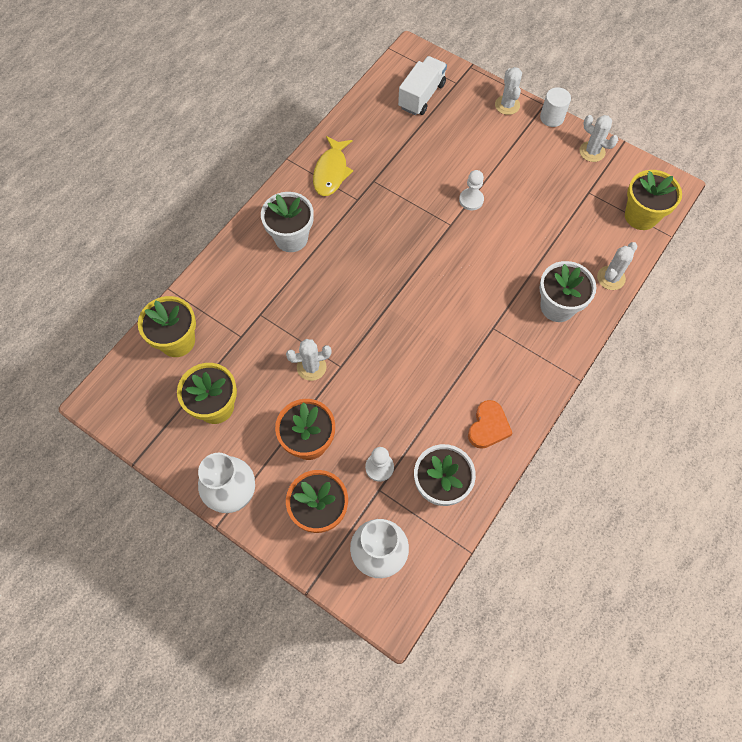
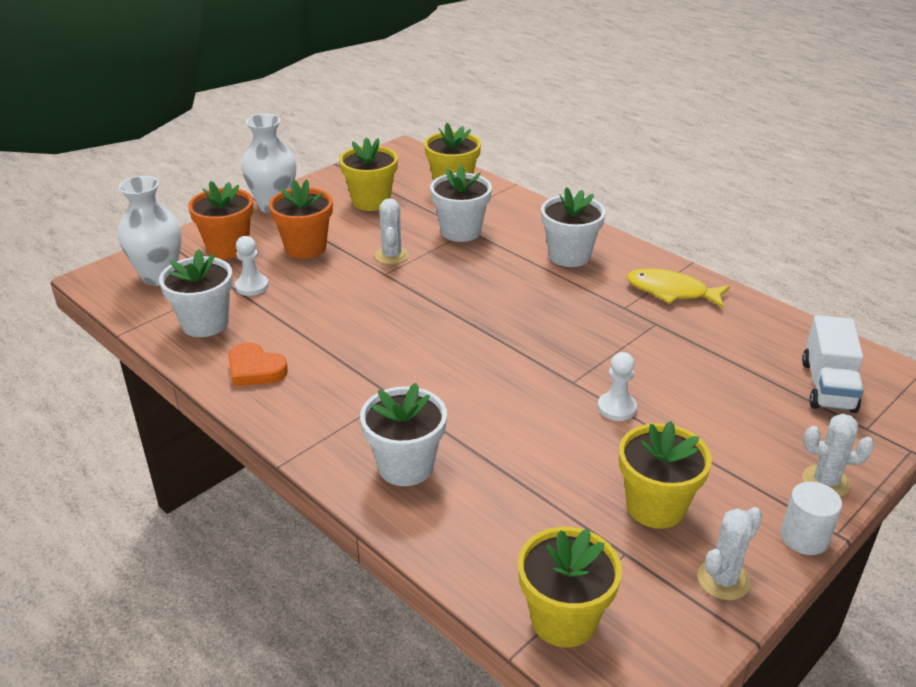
camera: 100 degrees right, 30 degrees down
(263, 321) = (460, 231): none -> white flower pot
(421, 96) = (828, 386): white truck -> white truck turned 60 degrees clockwise
(550, 179) = (655, 506): none -> yellow flower pot
(611, 278) = (439, 542): white cactus -> none

